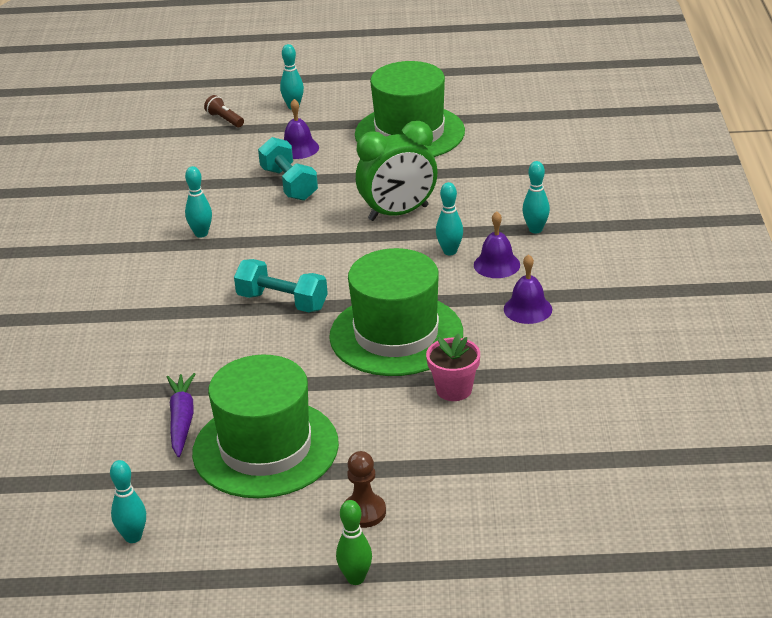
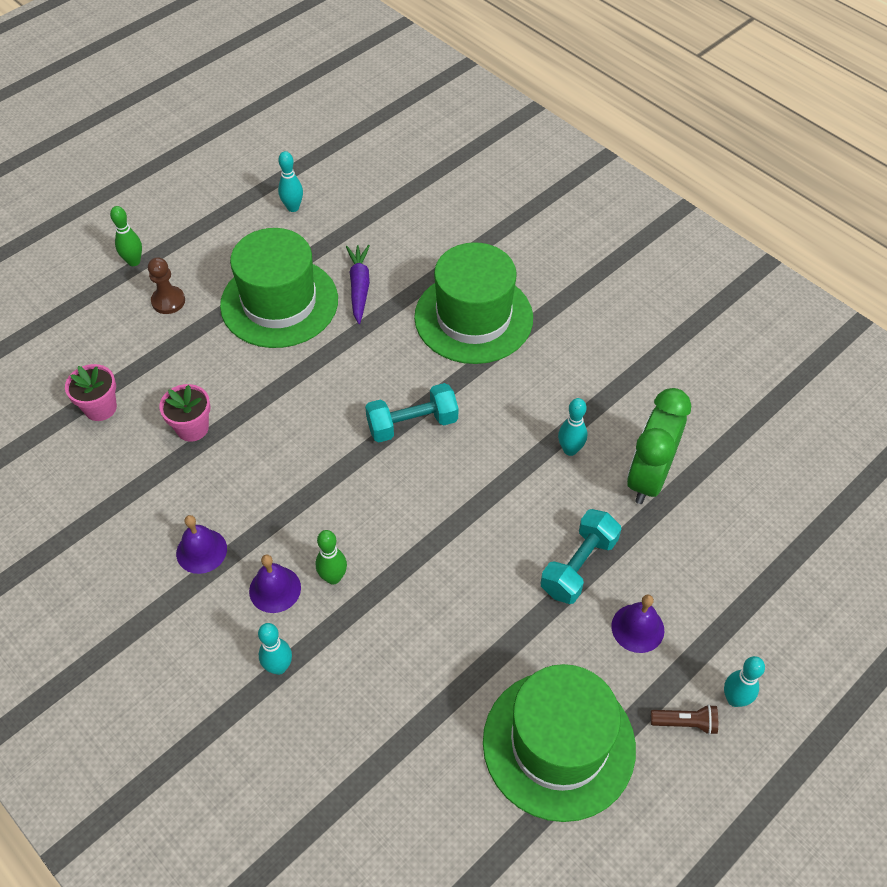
camera: 135 degrees right, 20 degrees up
(182, 420) = (359, 287): purple carrot -> purple carrot turned 135 degrees counterclockwise
(225, 119) = (769, 620): brown flashlight -> brown flashlight (685, 723)
(289, 184) = (578, 566): turquoise dumbbell -> turquoise dumbbell turned 75 degrees counterclockwise
(396, 335) = (287, 451): green hat -> green hat (473, 317)
(398, 213) = (432, 597): green clock -> green clock (648, 477)
(450, 251) = (333, 577): turquoise bowling pin -> green bowling pin
(519, 449) = (100, 408): none -> pink flower pot

